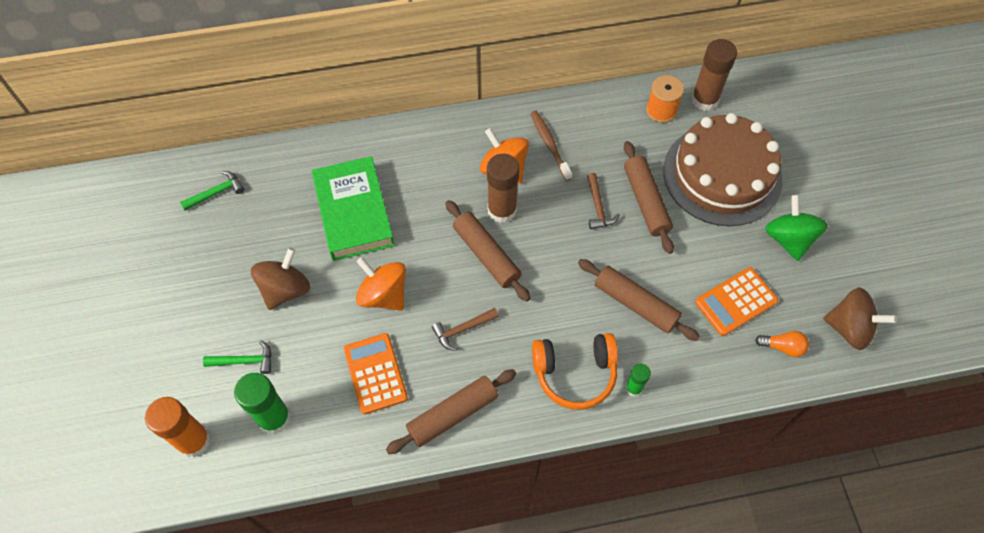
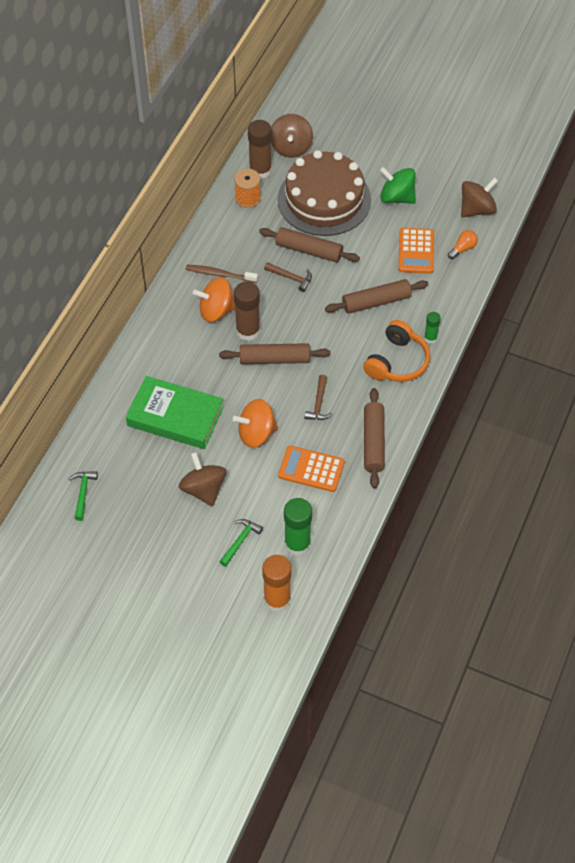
camera: 55 degrees left, 5 degrees down
(758, 107) = (291, 147): none -> brown spinning top

